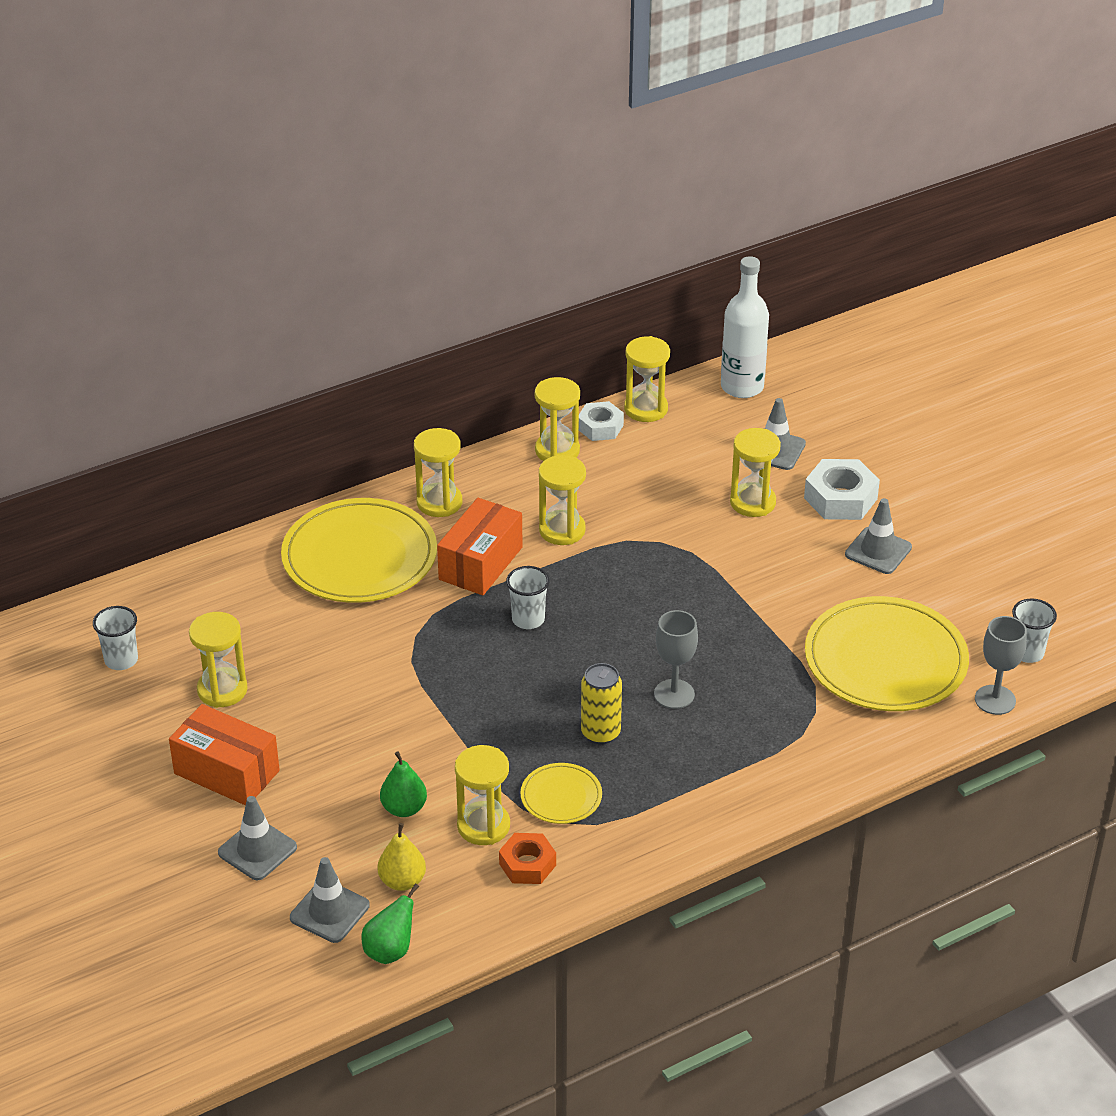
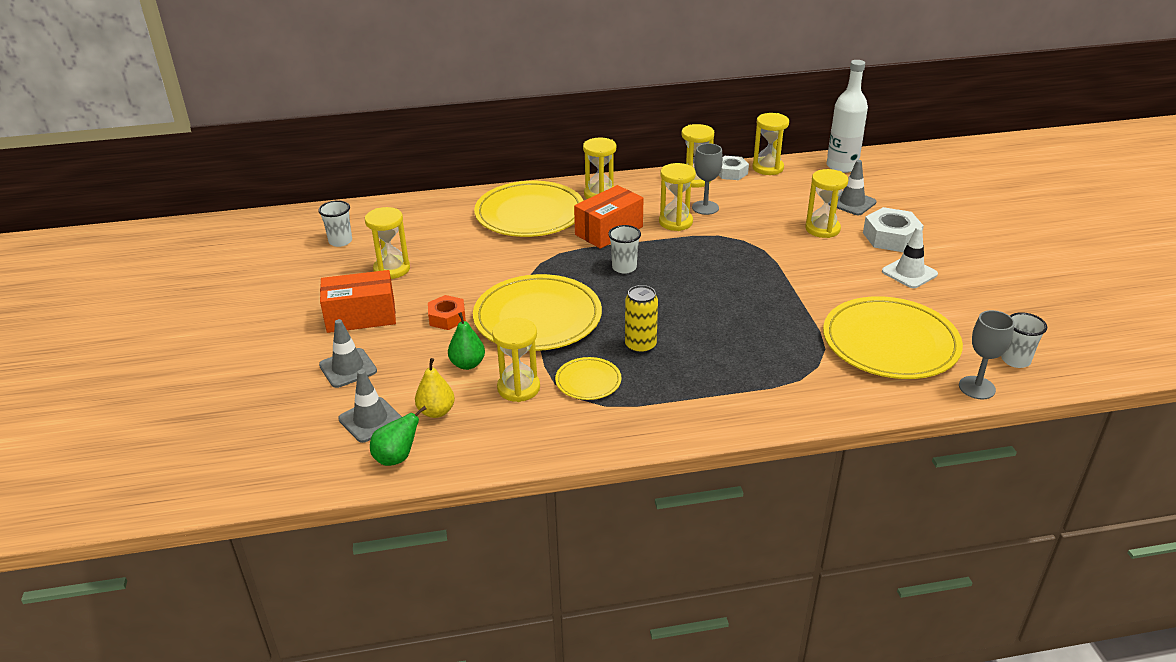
camera: 20 degrees right, 5 degrees down
(226, 772) = (361, 316): orange box -> orange box turned 60 degrees counterclockwise
(455, 721) = (537, 317): none -> yellow plate
(527, 864) = (536, 421): orange nut -> orange nut (447, 318)
(674, 694) = (709, 332): grey goblet -> grey goblet (705, 208)
(878, 551) = (909, 273): grey traffic cone -> white traffic cone

